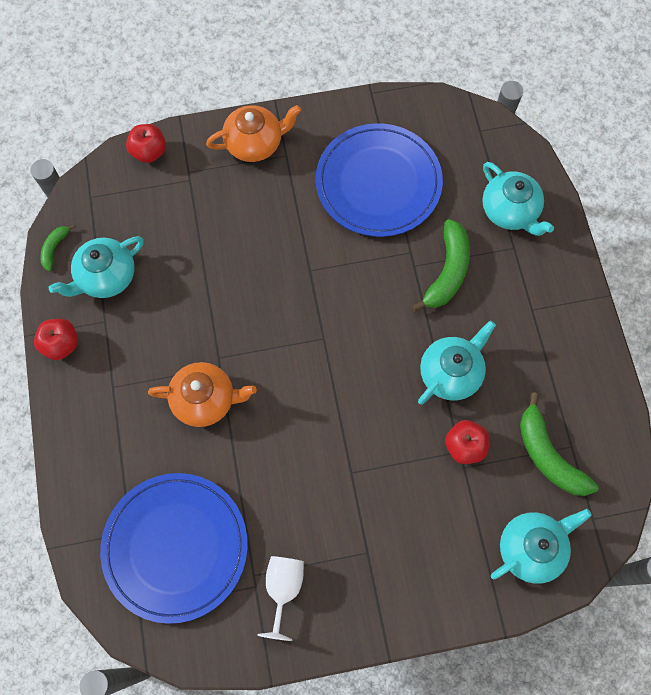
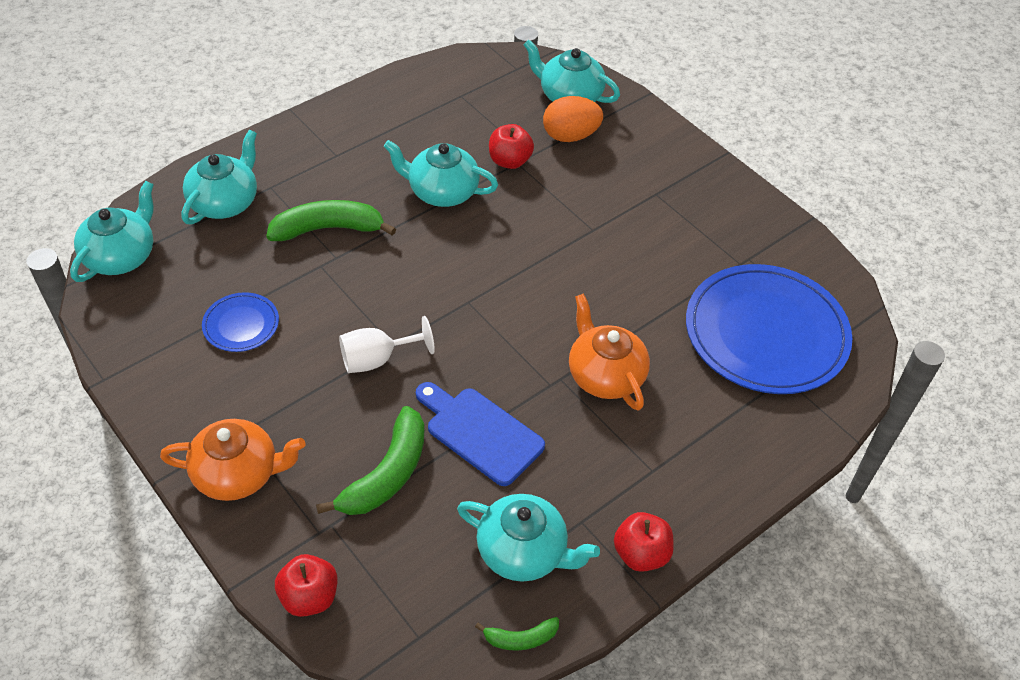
camera: 120 degrees left, 20 degrees down
(205, 293) = (480, 432): none -> blue cutting board
(255, 143) = (238, 474): orange teapot -> orange teapot turned 135 degrees clockwise
(283, 588) = (733, 238): white goblet -> white goblet (377, 359)
(378, 183) = (241, 324): blue plate -> blue plate, size x0.45
(475, 517) = (570, 136): none -> orange egg
(482, 130) = (121, 256): none -> turquoise teapot
(548, 455) = (479, 107): green banana -> green banana (387, 474)

